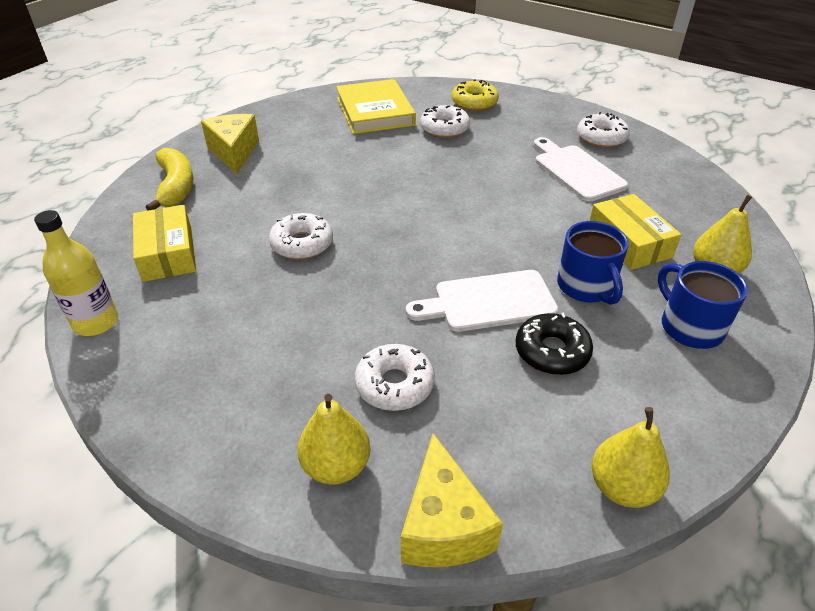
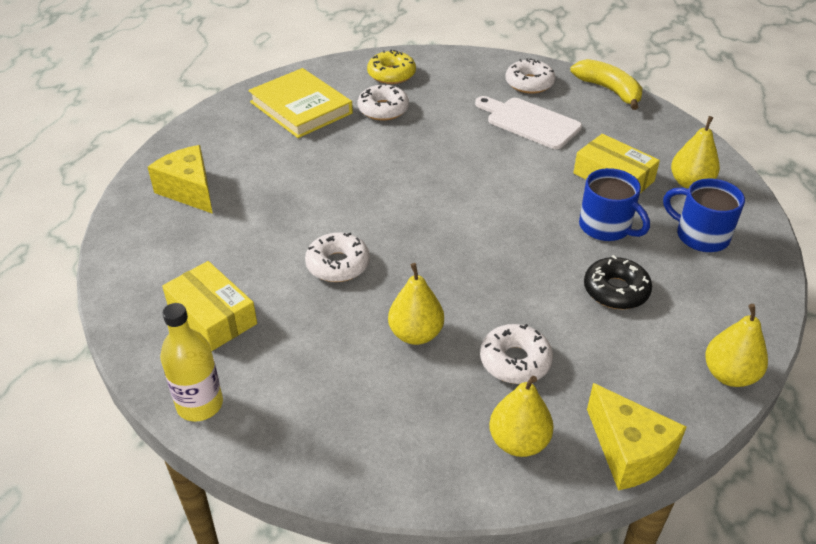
camera: 25 degrees left, 0 degrees up
(176, 187) = (158, 245): yellow banana -> yellow banana (609, 90)
(321, 326) = (416, 334): none -> yellow pear
(488, 302) = (539, 265): white cutting board -> none

